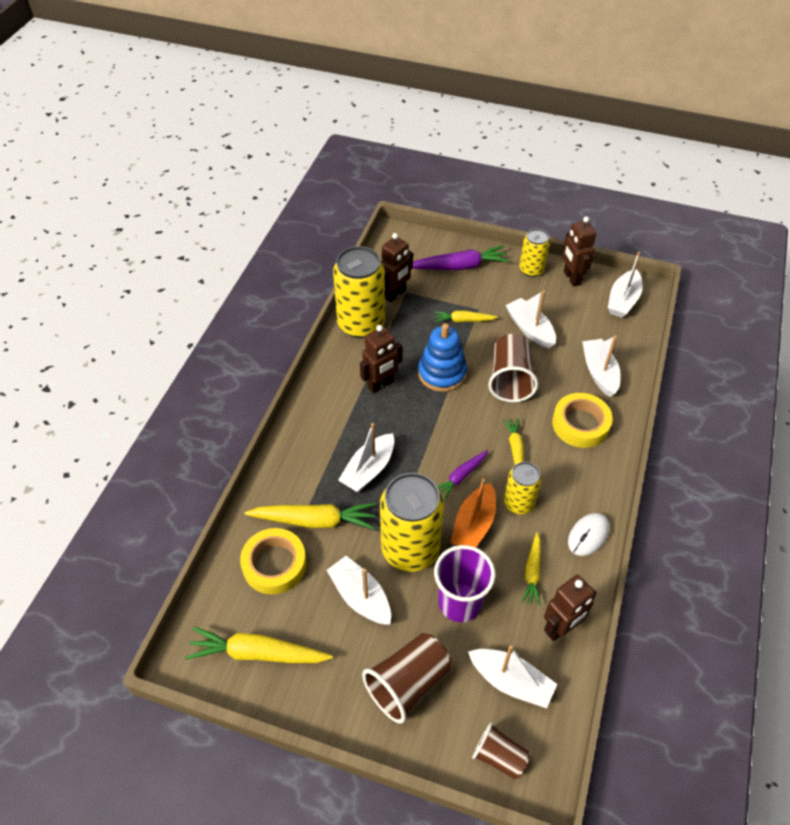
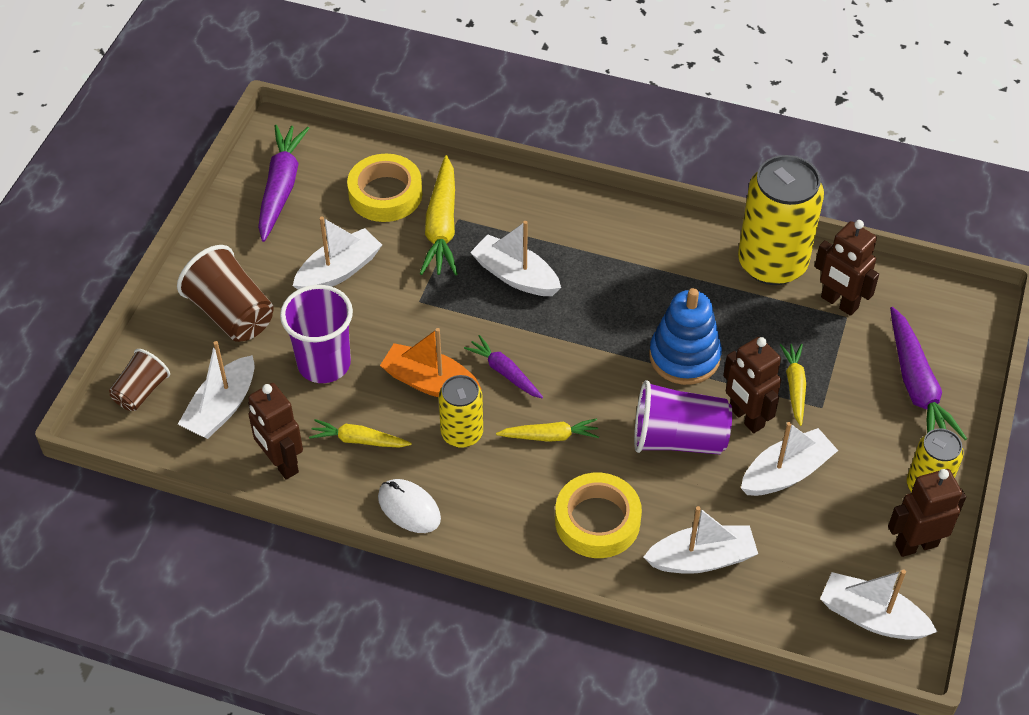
camera: 90 degrees right, 0 degrees up
(258, 653) = (281, 187): yellow carrot -> purple carrot
(381, 385) = (658, 287): brown robot -> brown robot (746, 417)
(410, 549) = (398, 317): yellow can -> none
(510, 379) = (678, 439): brown cup -> purple cup

